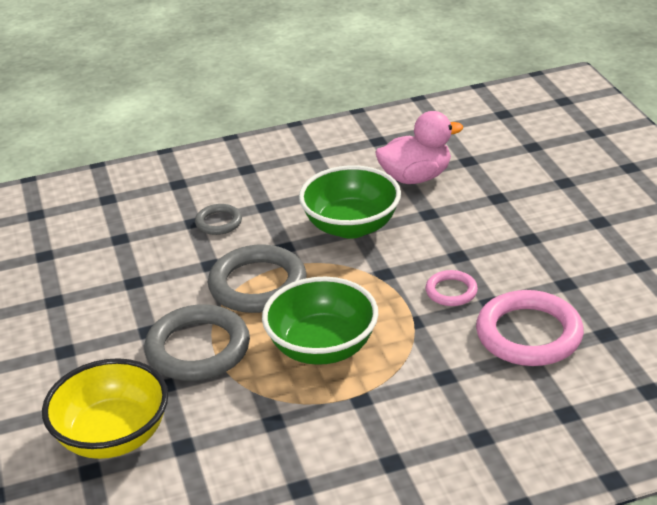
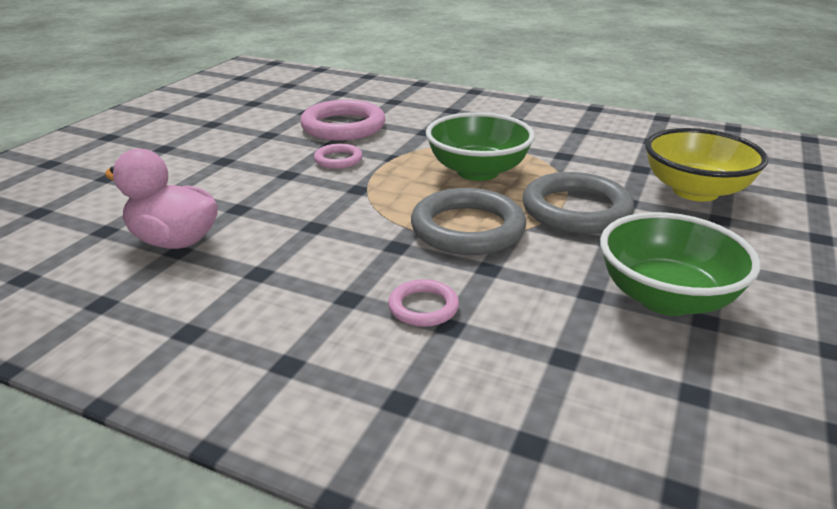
camera: 140 degrees left, 5 degrees down
(218, 222) = (423, 307): grey ring -> pink ring
(351, 226) = (313, 231): green bowl -> green bowl (666, 298)

